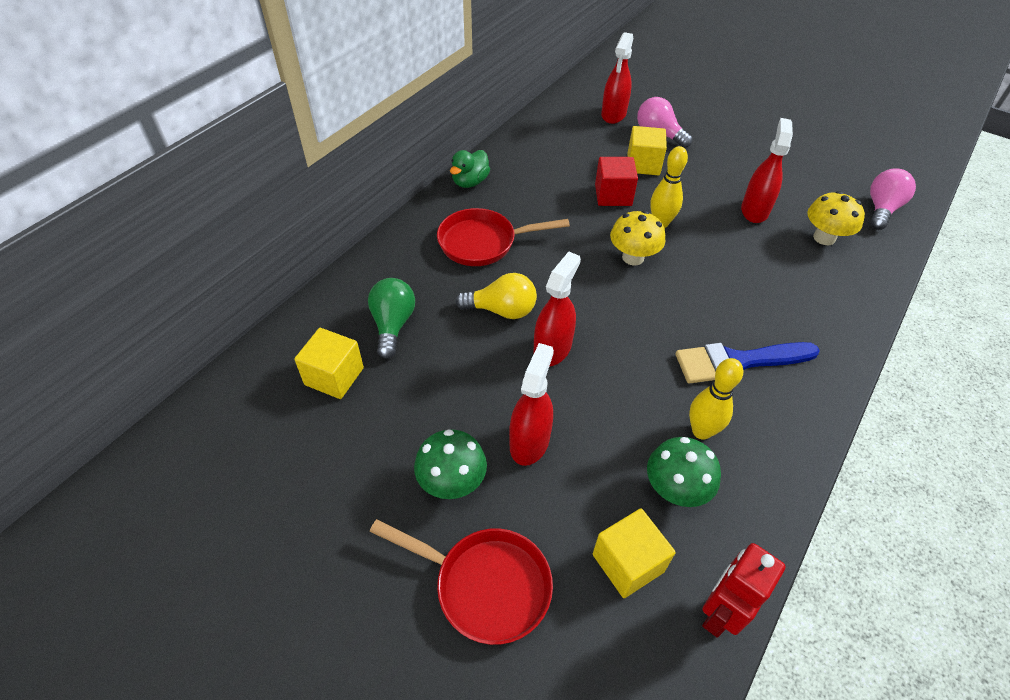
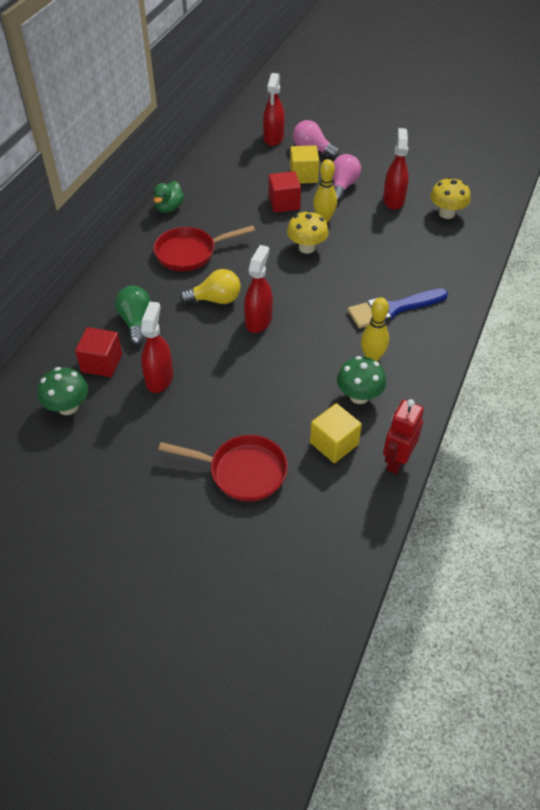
camera: 10 degrees left, 0 degrees up
(334, 376) = (102, 363): yellow cube -> red cube
(452, 482) = (205, 416): green mushroom -> green mushroom (68, 407)
(529, 442) = (254, 383): red spray bottle -> red spray bottle (159, 378)
(881, 209) = (487, 186): pink light bulb -> pink light bulb (343, 186)

